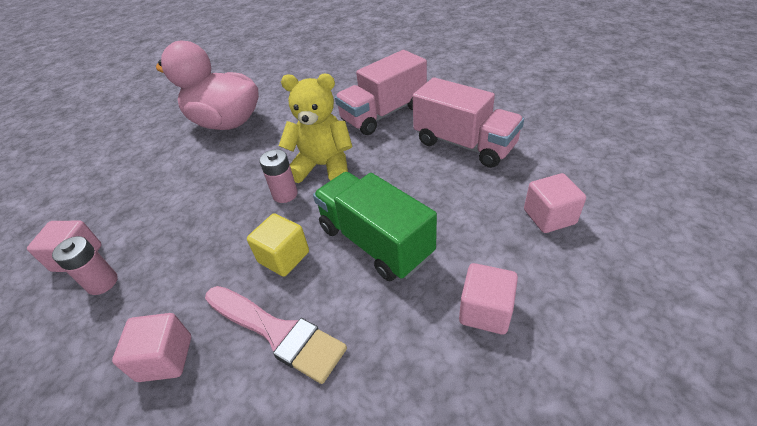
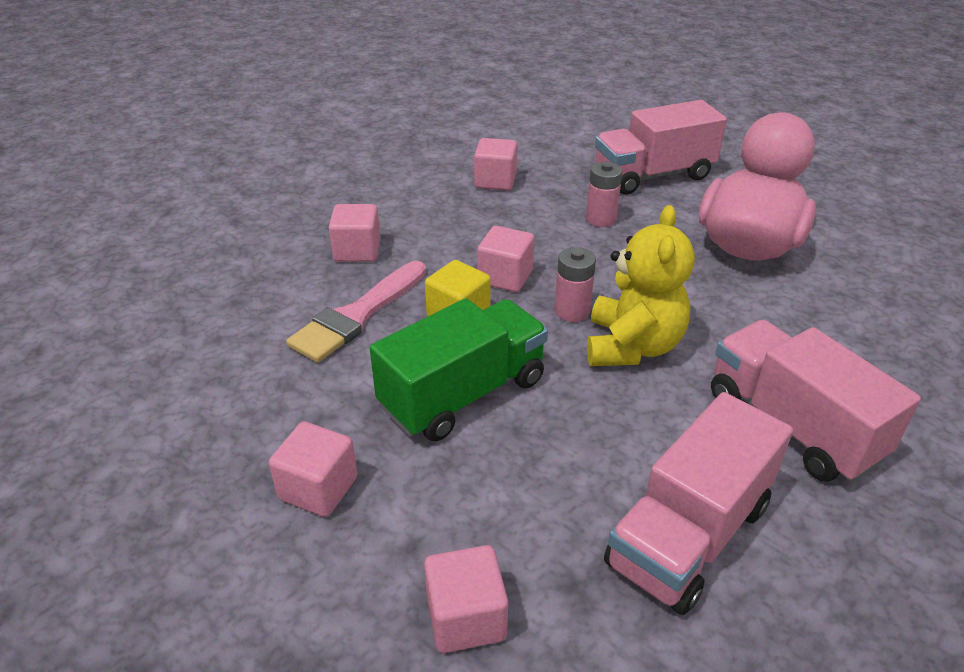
camera: 90 degrees right, 5 degrees down
(102, 283) = (458, 201): pink battery -> pink battery (600, 219)
(121, 162) = (653, 175): none -> pink truck
(237, 234) = (505, 277): none -> pink cube

